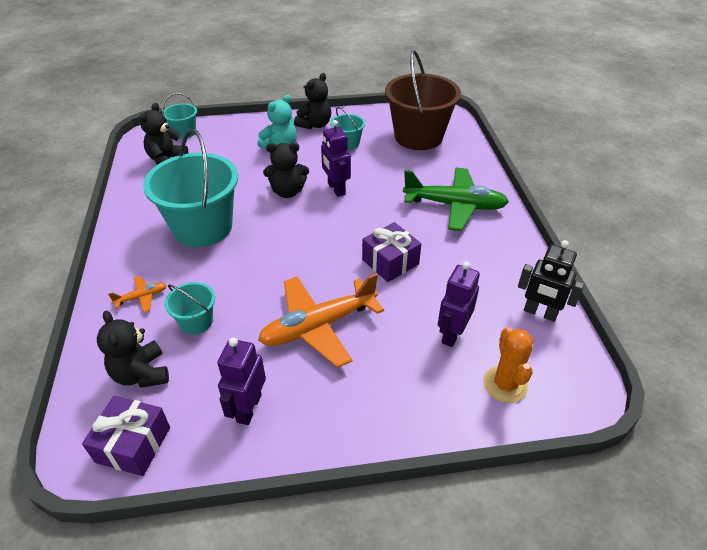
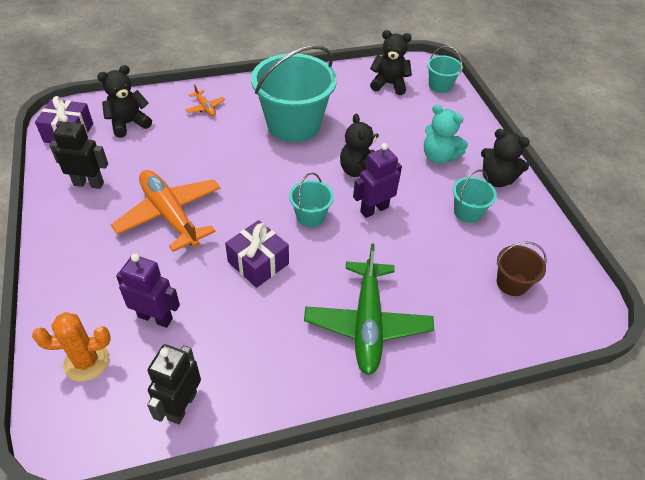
camera: 80 degrees right, 5 degrees up
(196, 322) = (178, 141): turquoise bucket -> turquoise bucket (310, 216)
(248, 408) = (89, 183): purple robot -> black robot
(418, 137) = (512, 283): brown bucket -> brown bucket, size x0.47

